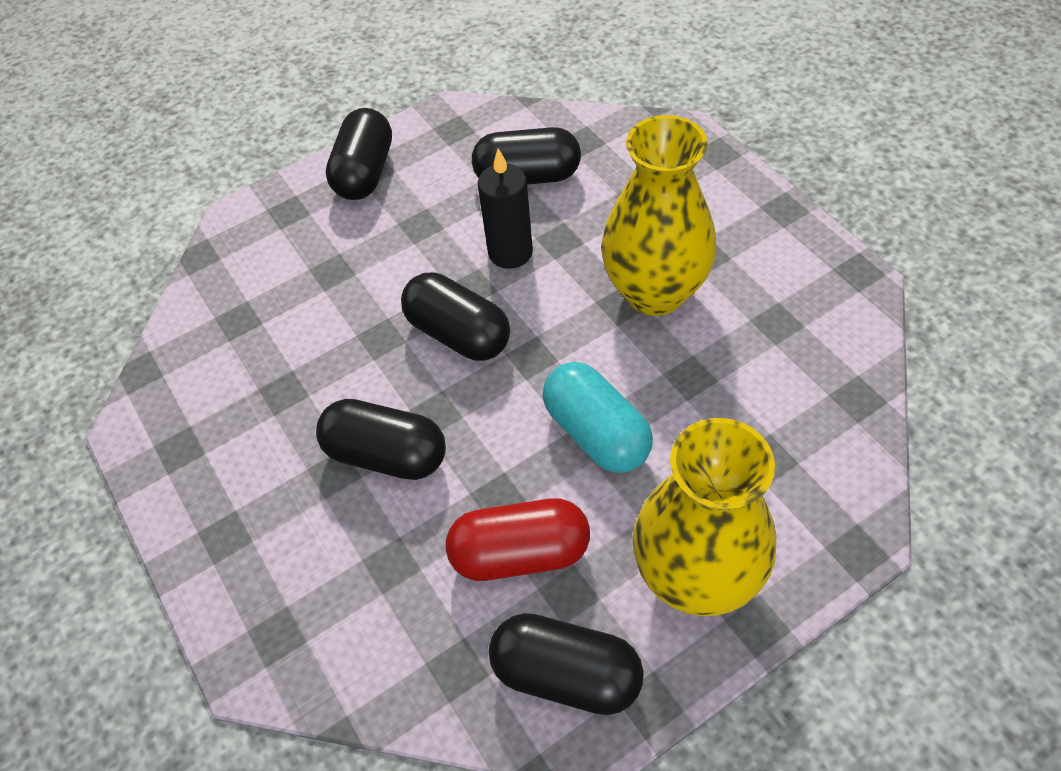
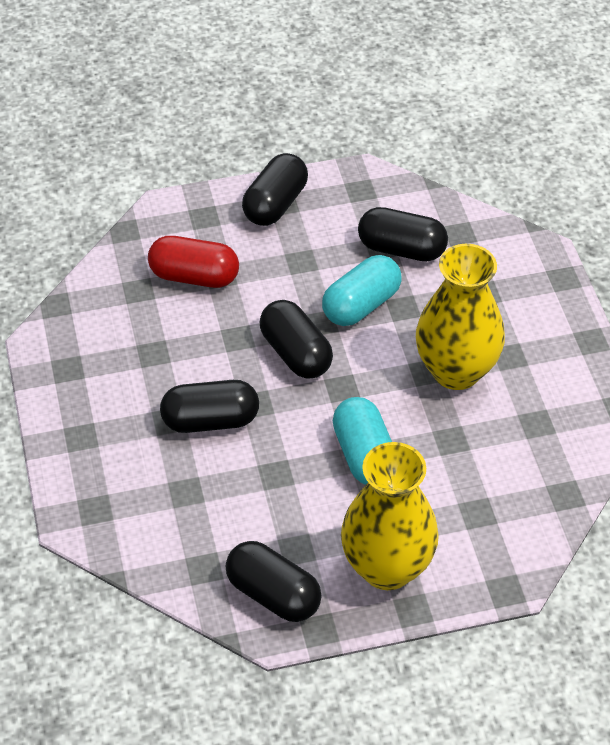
camera: 15 degrees right, 5 degrees down
(387, 454) = (210, 420): black capsule -> black capsule turned 45 degrees counterclockwise
(510, 252) = (361, 305): black candle -> turquoise capsule
(520, 553) = (275, 514): red capsule -> red capsule (194, 276)

